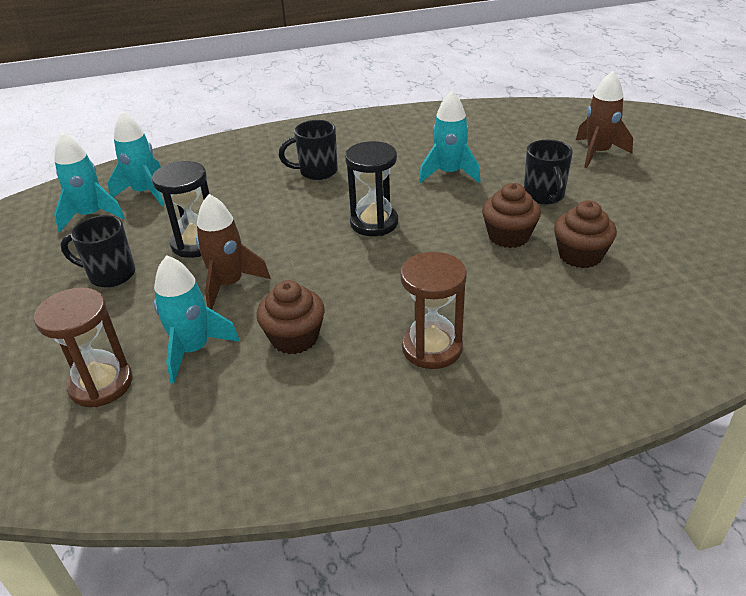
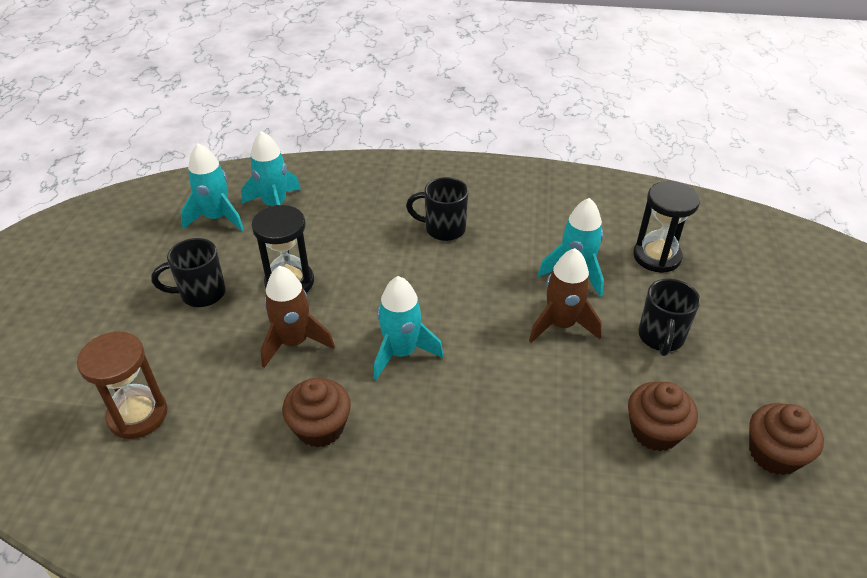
camera: 20 degrees right, 5 degrees up
(110, 275) = (201, 294): black mug -> black mug turned 45 degrees counterclockwise
(193, 350) = (228, 407): turquoise rocket -> turquoise rocket (401, 353)
(374, 223) = (465, 313): black hourglass -> black hourglass (657, 256)
(432, 348) = (439, 490): brown hourglass -> none
(508, 236) = (592, 378): brown cupcake -> brown cupcake (774, 454)
(597, 153) = (756, 297): brown rocket -> brown rocket (561, 325)

